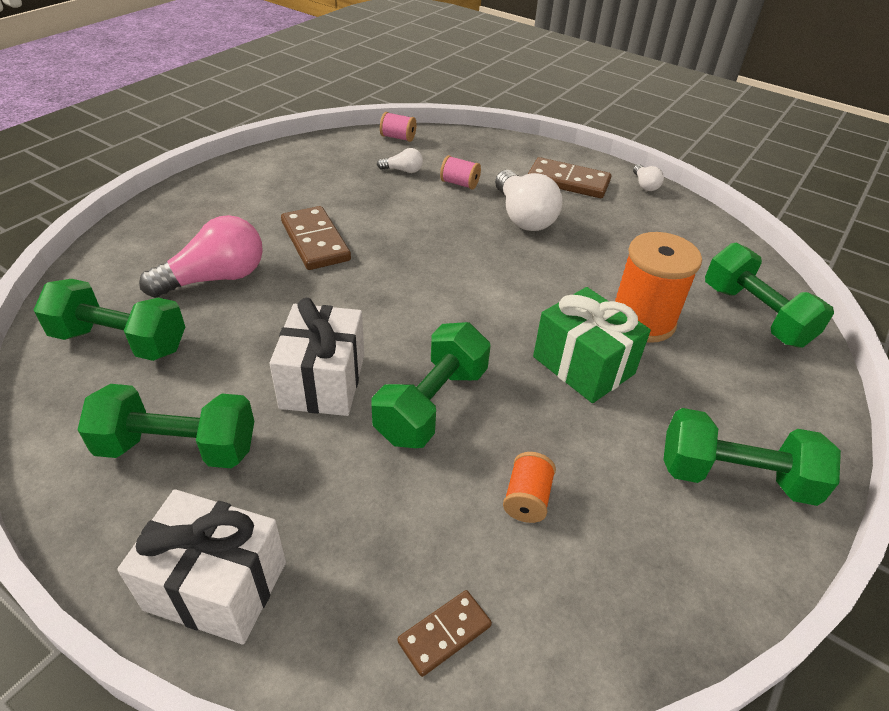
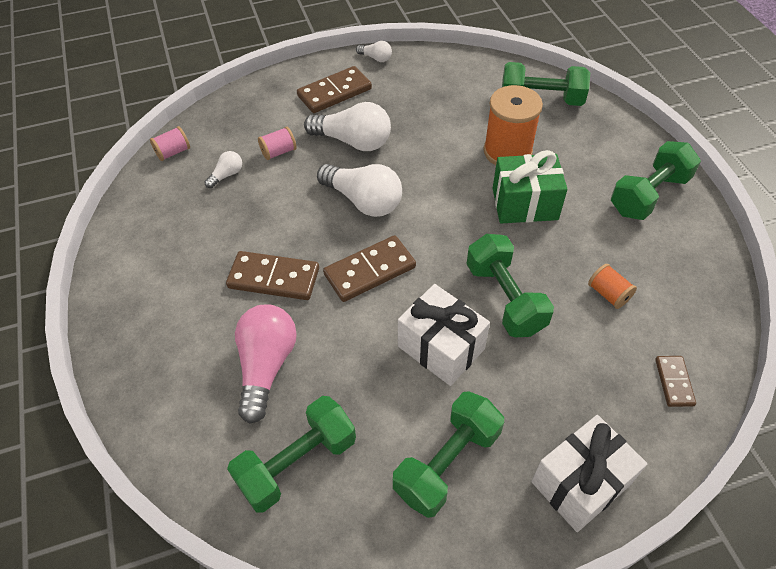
camera: 50 degrees left, 10 degrees up
(377, 292) = (369, 271): none -> brown domino
(458, 253) = (364, 201): none -> white light bulb

